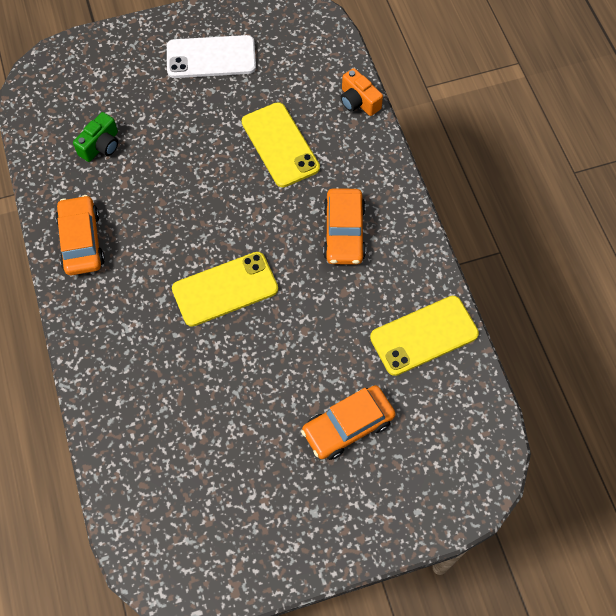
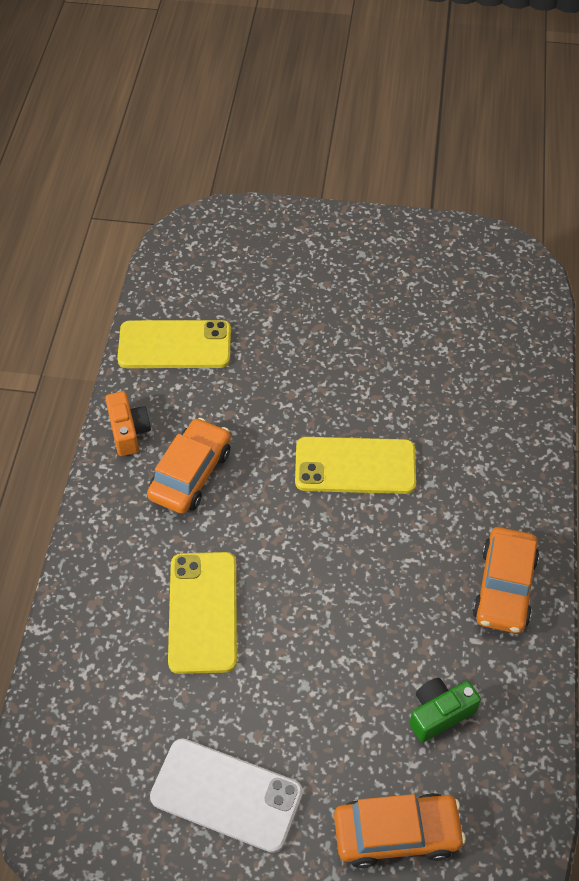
camera: 155 degrees left, 10 degrees down
(348, 426) = (295, 301): orange car -> orange car (396, 833)
(358, 101) = (67, 631): orange camera -> orange camera (128, 431)

